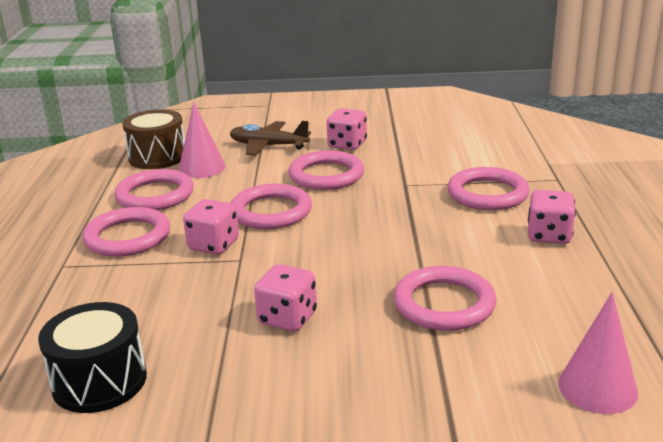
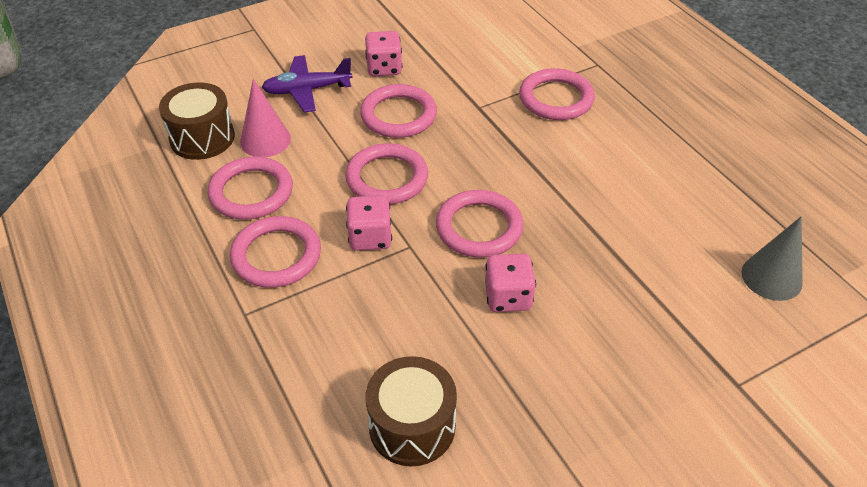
camera: 30 degrees left, 20 degrees up
(99, 381) = (412, 426): black drum -> brown drum
(268, 146) = (307, 90): brown plane -> purple plane
(444, 304) = (614, 236): pink ring -> pink ring (479, 227)
(549, 236) = (637, 134): pink dice -> none
(597, 388) = (771, 277): pink cone -> grey cone

